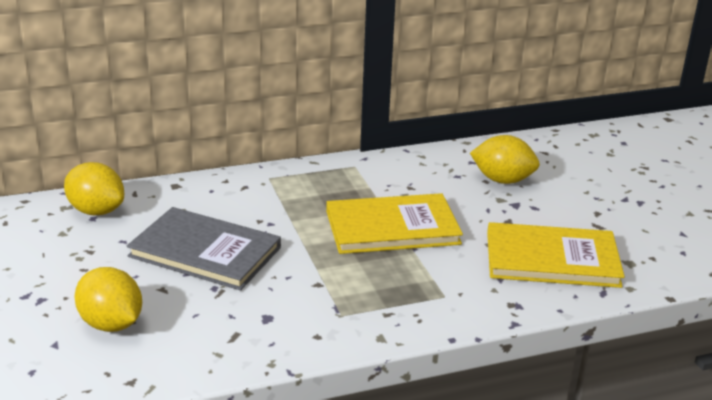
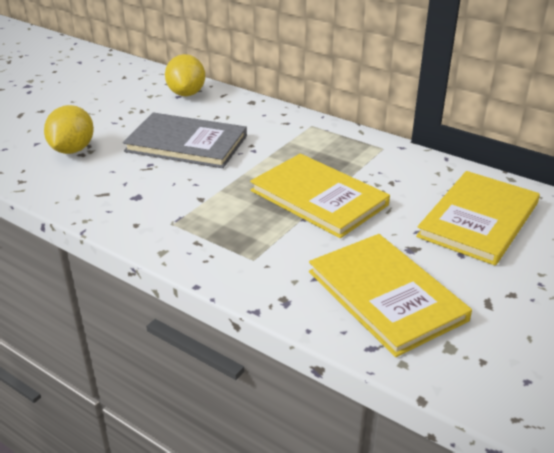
camera: 55 degrees right, 5 degrees up
(205, 252) = (186, 144): grey book -> grey book turned 60 degrees counterclockwise
(502, 180) = (478, 220): yellow lemon -> yellow book

